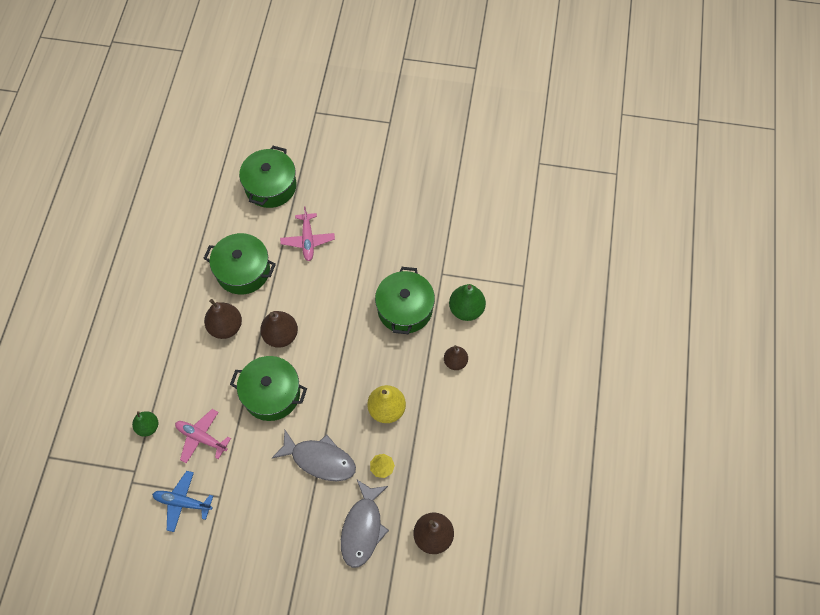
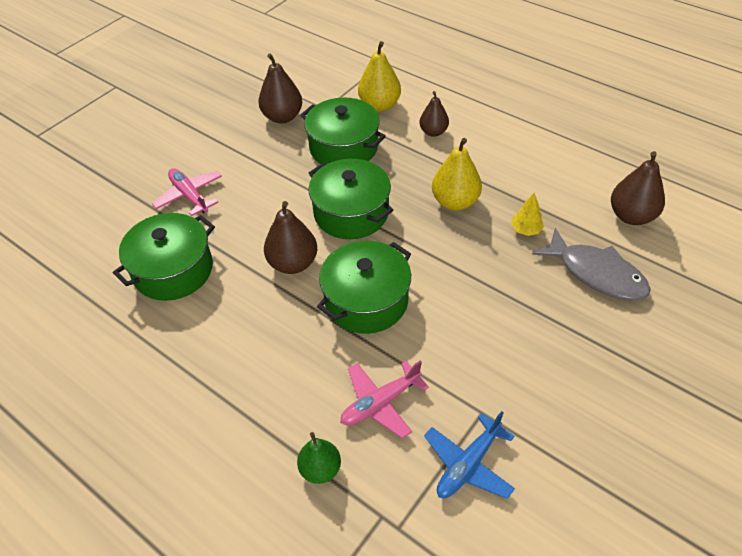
camera: 60 degrees left, 15 degrees down
(226, 327) = (236, 316): brown pear -> brown pear (282, 117)
(270, 186) = (86, 204): green pot -> green pot (351, 213)
(308, 240) = (189, 196): pink plane -> pink plane turned 150 degrees counterclockwise
(320, 459) = (485, 283): grey fish -> none
(466, 309) = (379, 105): green pear -> yellow pear

